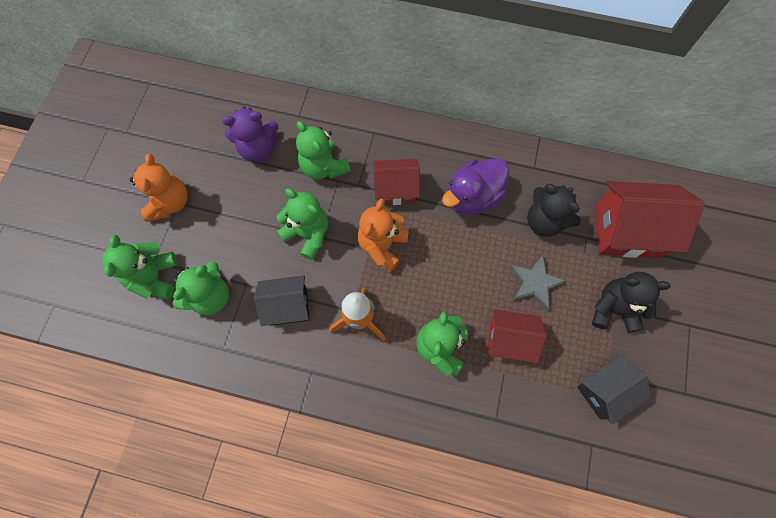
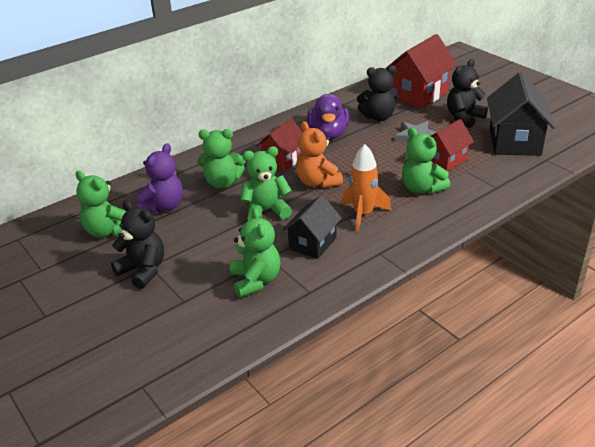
camera: 50 degrees left, 35 degrees down
(154, 277) = (199, 306): green teddy bear -> green teddy bear (107, 231)
(170, 203) = (143, 270): orange teddy bear -> black teddy bear
(604, 391) = (514, 142): black house -> black house, size x1.61

